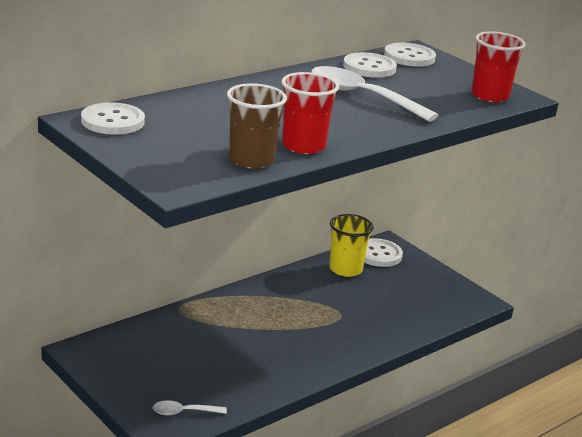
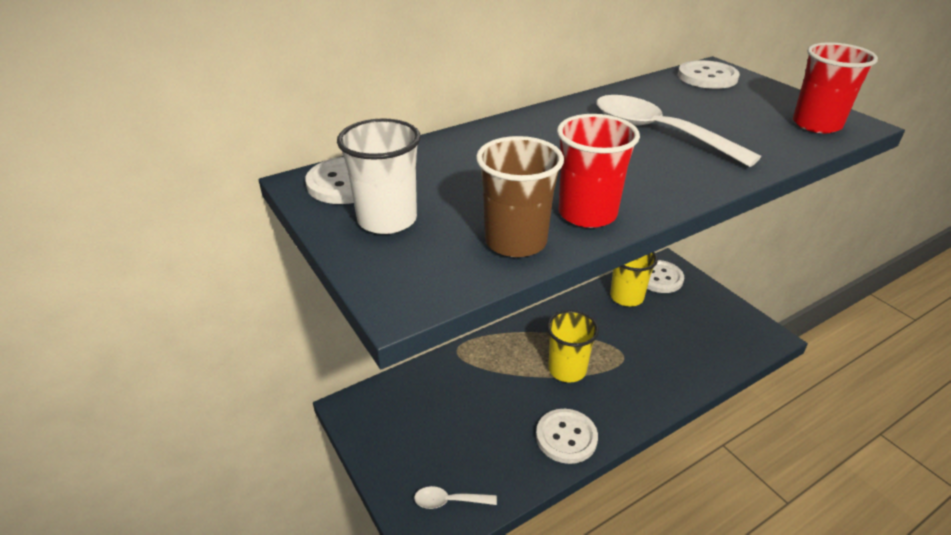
camera: 10 degrees right, 10 degrees up
(152, 145) = (387, 220): none -> white cup
(287, 324) = (567, 369): none -> yellow cup
(369, 67) = (663, 92): white button -> white button (566, 437)

